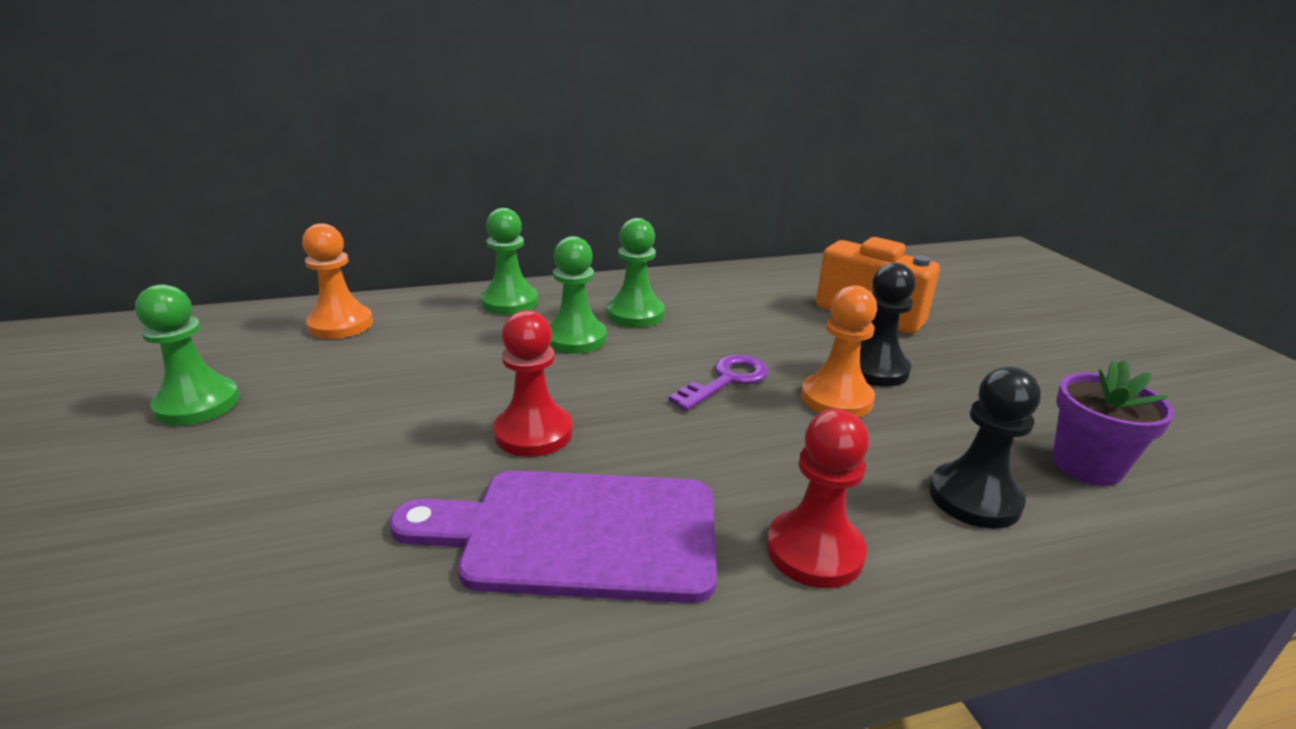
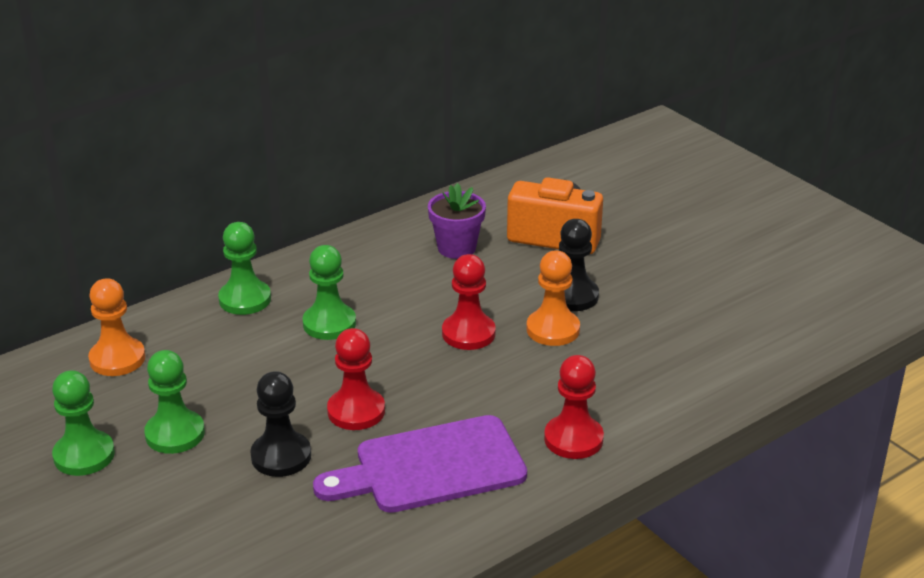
camera: 20 degrees left, 5 degrees up
(635, 314) = (362, 286): green pawn -> green pawn (175, 434)
(726, 380) = (468, 333): purple key -> red pawn
(974, 498) = (657, 382): black pawn -> black pawn (281, 456)
(1086, 466) = (722, 341): purple flower pot -> purple flower pot (456, 248)

